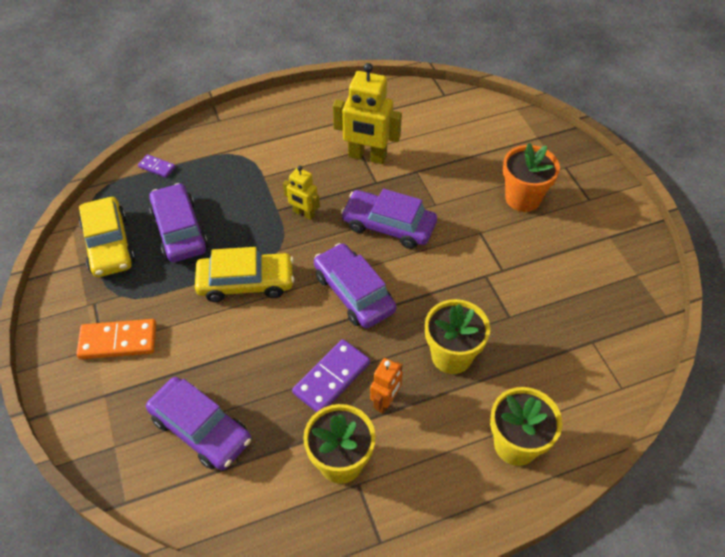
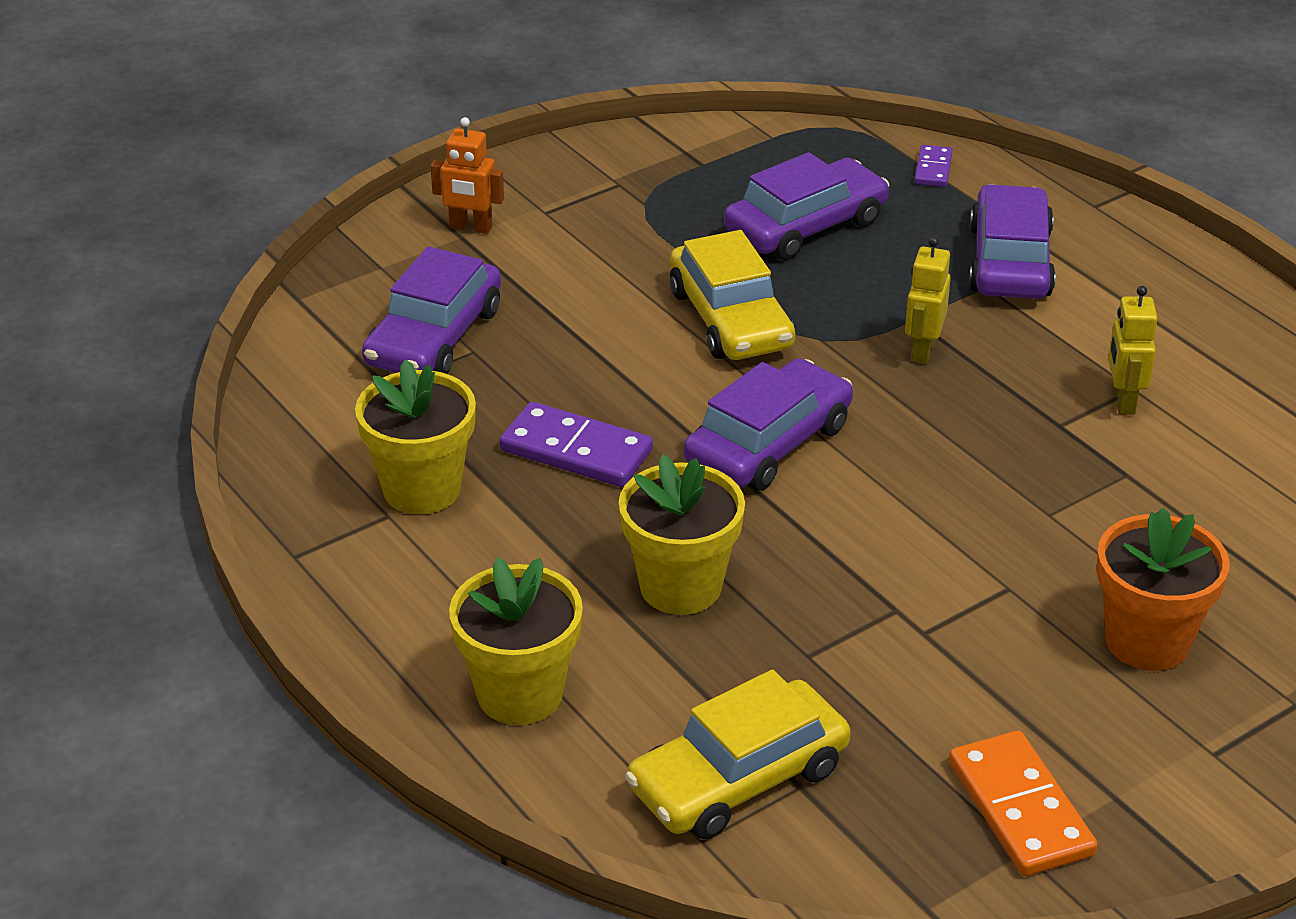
camera: 75 degrees right, 15 degrees down
(109, 244) = (738, 166): yellow car -> yellow car (738, 778)
(118, 341) = (559, 223): orange domino -> orange domino (1020, 809)
(367, 157) = (1123, 401): yellow robot -> yellow robot, size x0.56
(385, 401) = (552, 520): orange robot -> orange robot (470, 227)
(388, 225) = (954, 459): purple car -> purple car (1010, 261)

